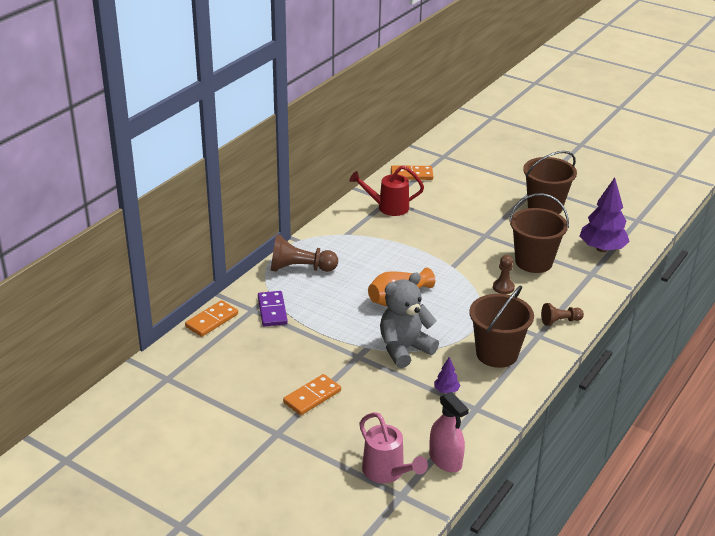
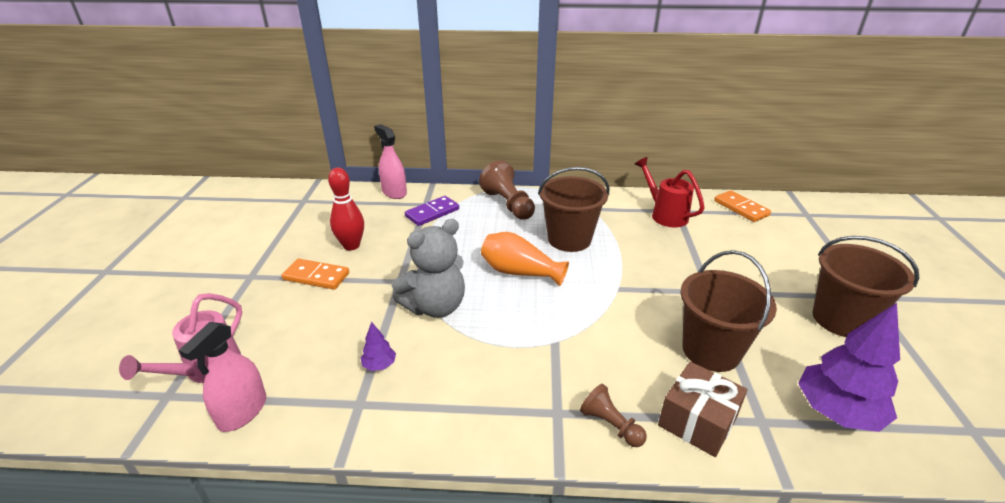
camera: 60 degrees right, 0 degrees up
(212, 320) = (394, 192): orange domino -> pink spray bottle
(282, 368) = (351, 246): none -> red bowling pin
(404, 349) = (435, 306): grey teddy bear -> grey teddy bear turned 120 degrees clockwise
(497, 354) = (483, 384): brown bucket -> brown bucket (569, 239)
(503, 287) = (625, 342): brown pawn -> none
(577, 292) = (697, 421): none -> brown gift

